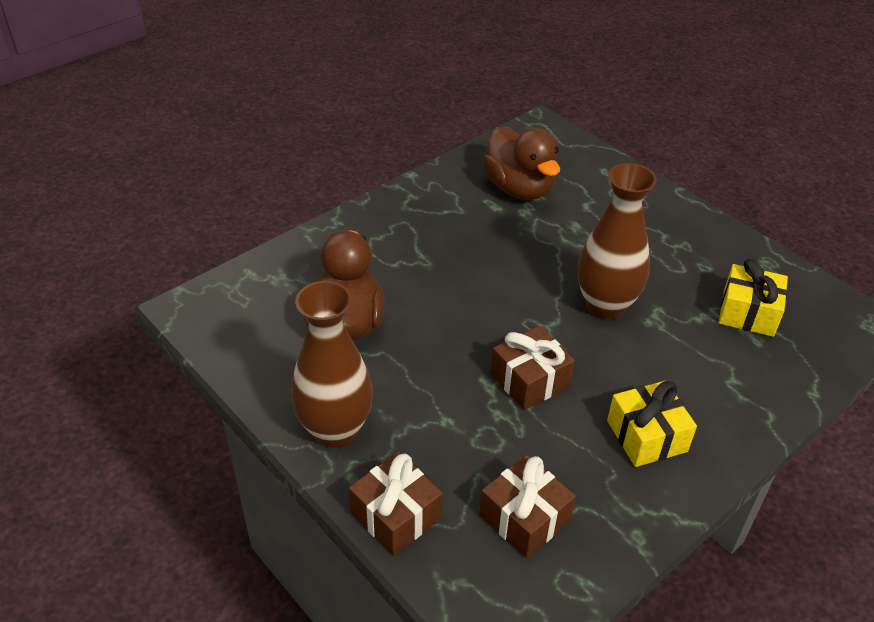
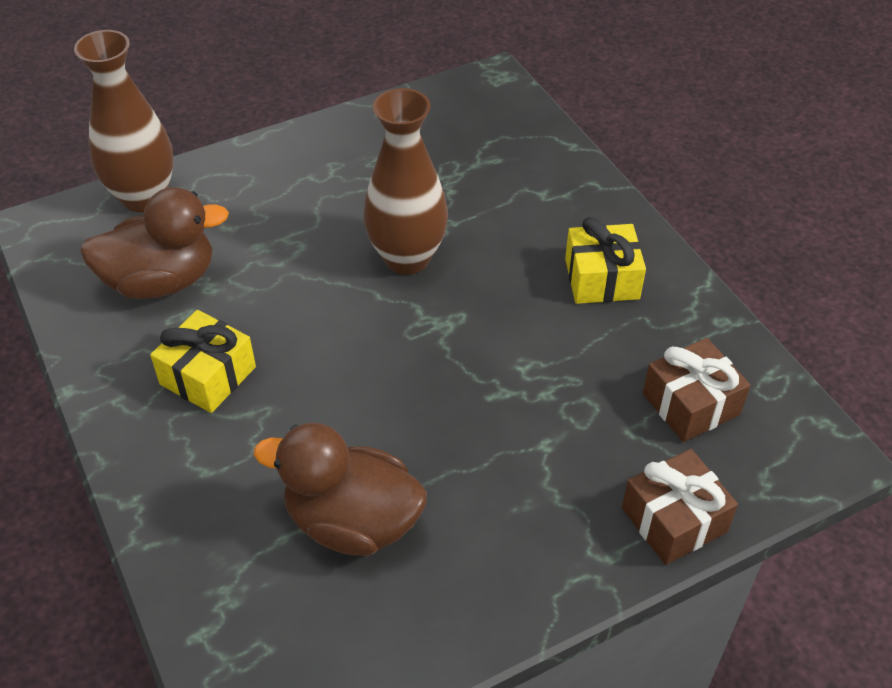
camera: 75 degrees left, 5 degrees up
(335, 430) = (537, 563): brown vase -> brown vase (143, 197)
(530, 380) = (503, 353): brown gift -> none
(748, 313) = (454, 152): yellow gift -> yellow gift (208, 375)

